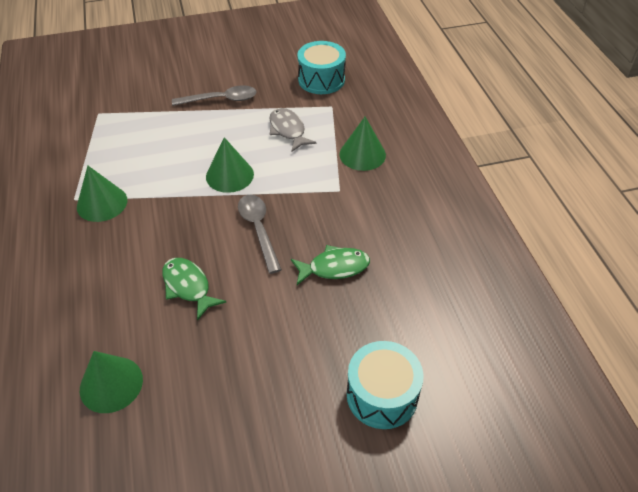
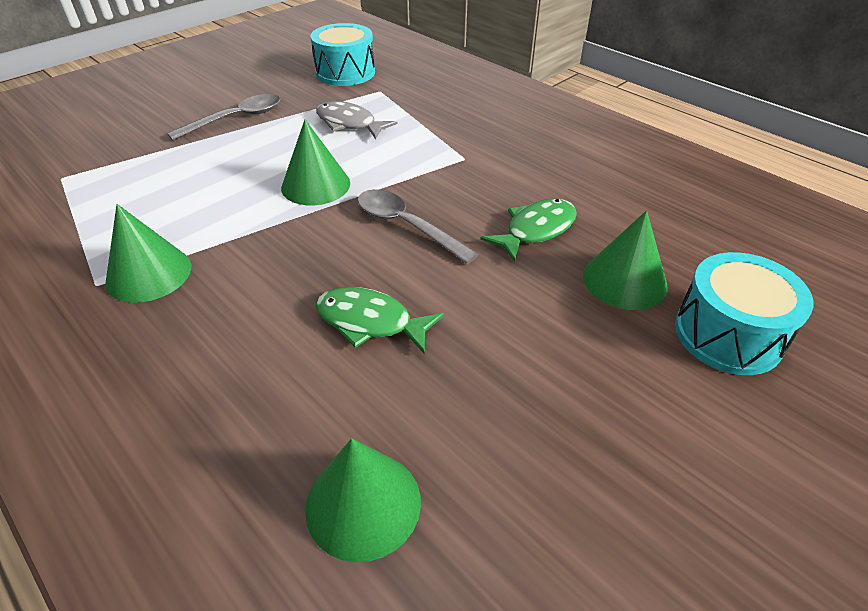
camera: 30 degrees left, 5 degrees down
(362, 154) = (457, 120): green cone -> green cone (624, 280)

